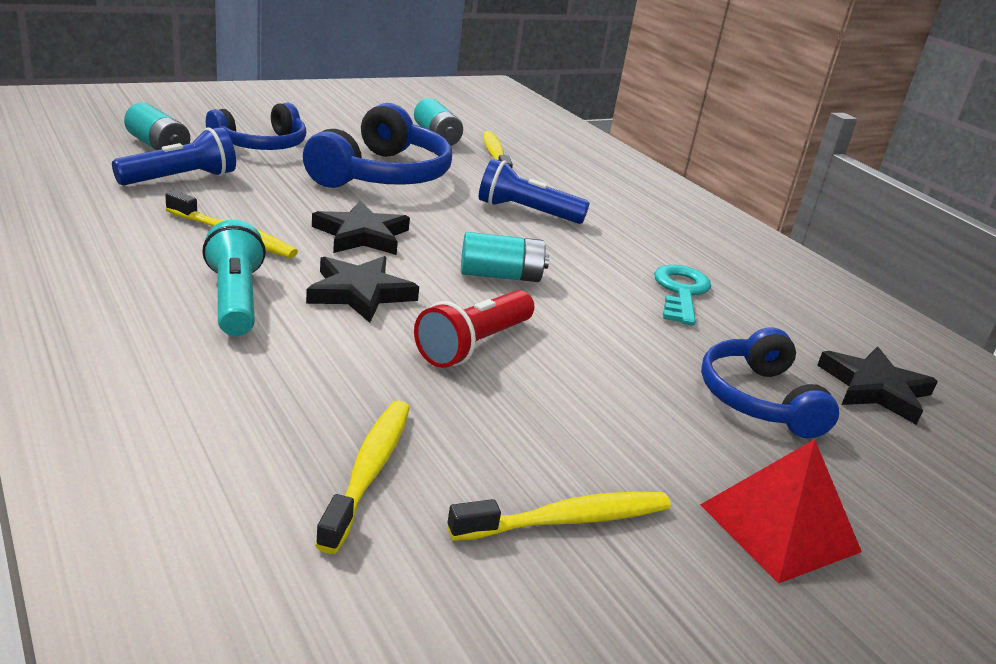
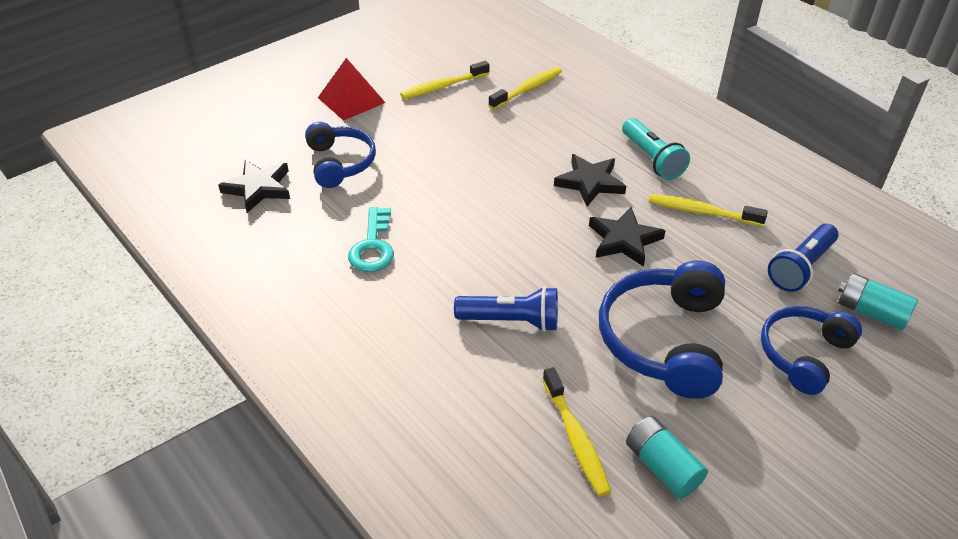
camera: 175 degrees right, 15 degrees up
(369, 470) = (528, 89): yellow toothbrush -> yellow toothbrush turned 135 degrees counterclockwise
(474, 345) = (507, 161): red flashlight -> none
(500, 275) = (509, 225): turquoise battery -> none

